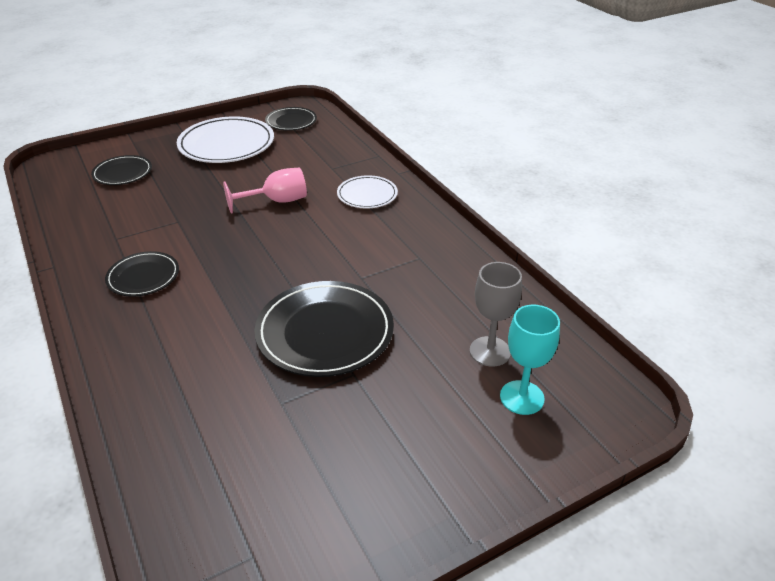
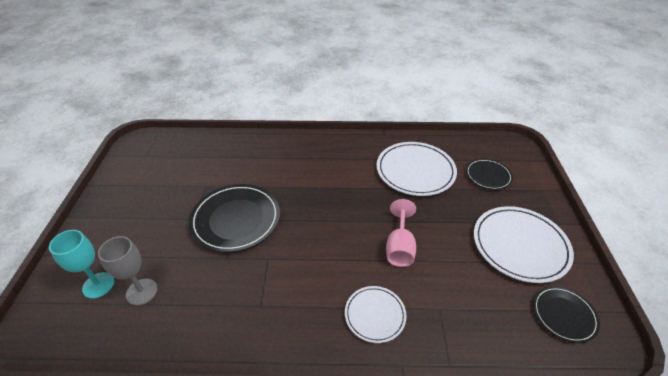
camera: 120 degrees right, 5 degrees up
(137, 220) = (415, 171): none -> white plate
(143, 277) = (349, 162): black plate -> none

